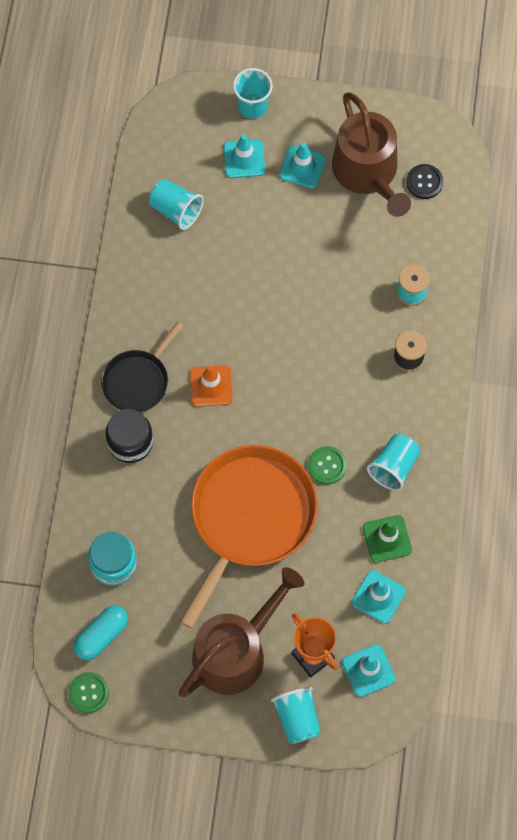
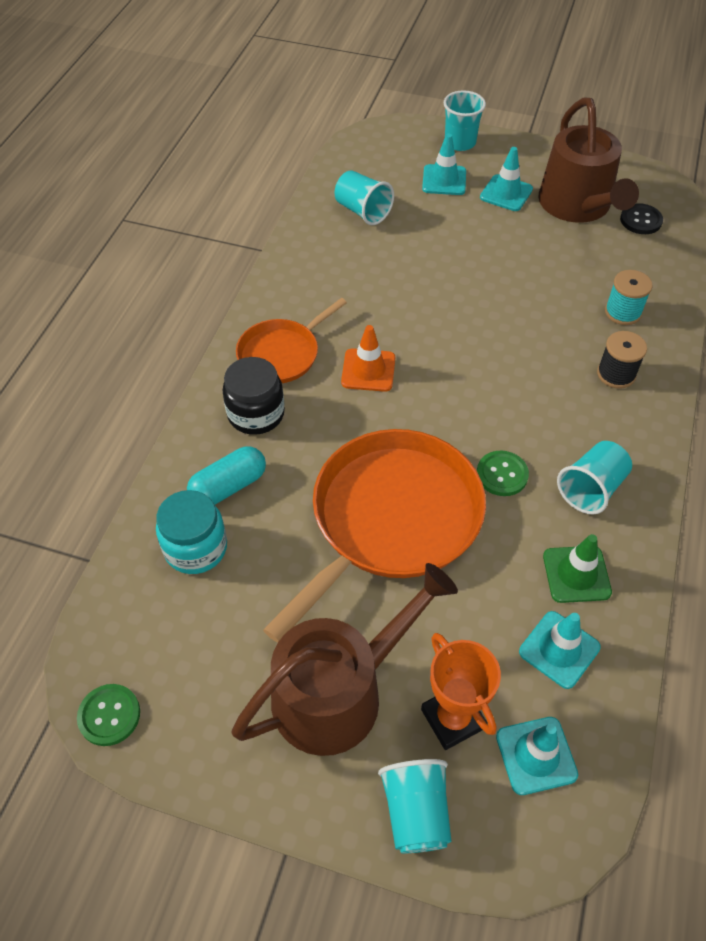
camera: 10 degrees right, 15 degrees down
(102, 636) = (152, 638): turquoise capsule -> turquoise capsule (229, 486)
(138, 381) = (282, 353): black pan -> orange pan

